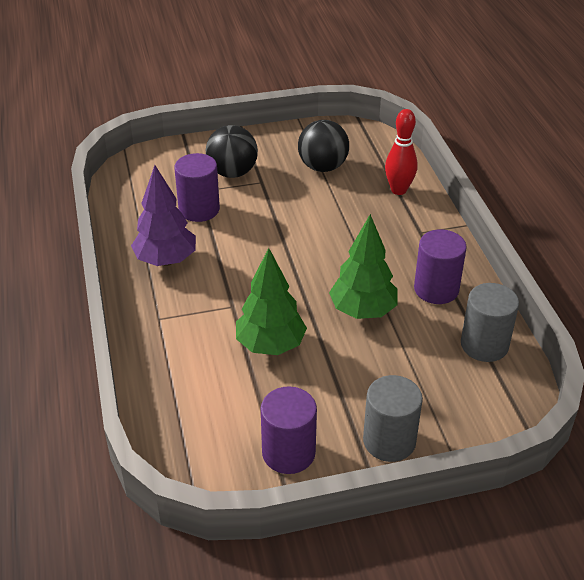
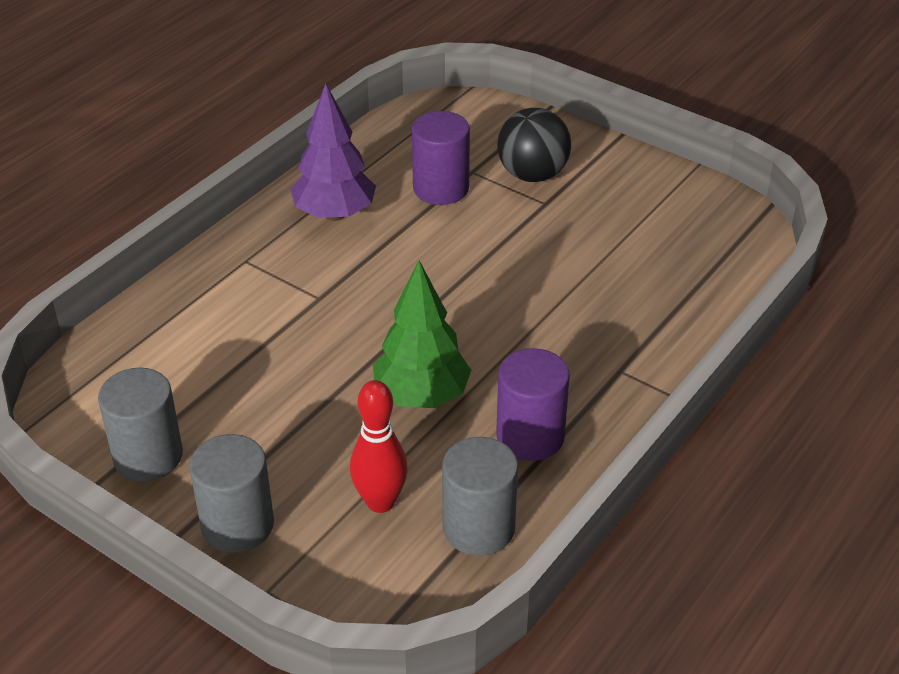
camera: 50 degrees right, 0 degrees up
(270, 345) = (290, 357): green tree -> none
(288, 453) = (148, 456): purple cylinder -> grey cylinder
(322, 167) = (635, 230): black ball -> none
(398, 190) = (675, 311): red bowling pin -> red bowling pin (380, 502)

